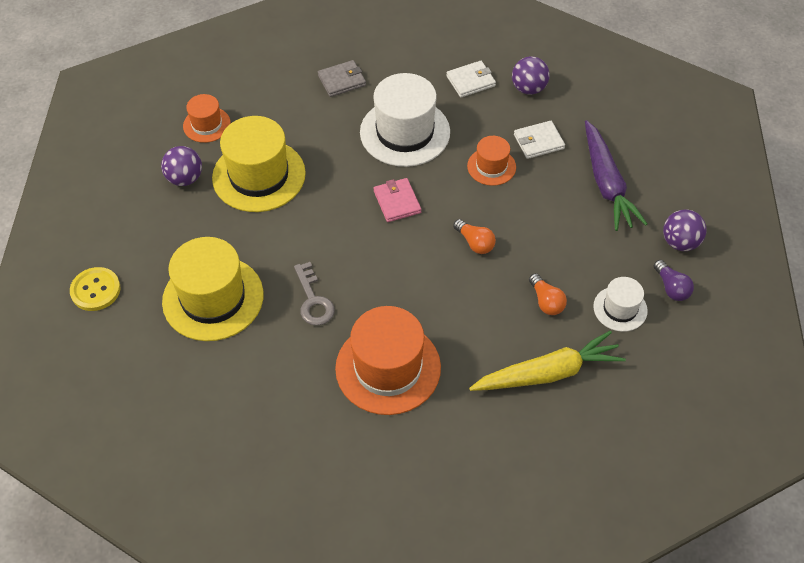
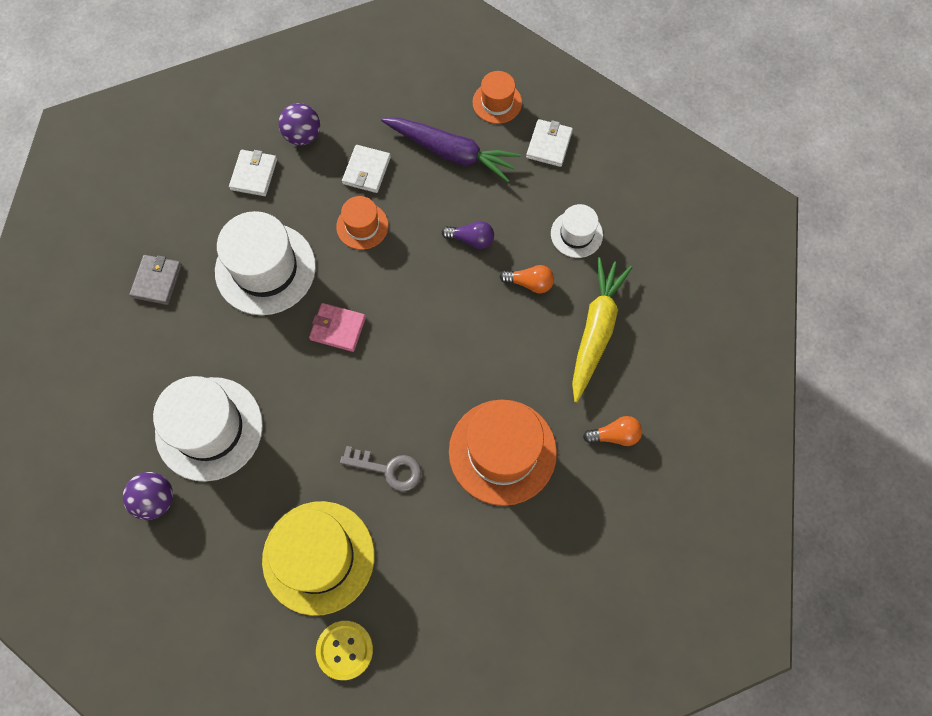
camera: 55 degrees left, 15 degrees up
(95, 290) = (224, 665): yellow button -> yellow button (344, 650)
(207, 124) = (104, 438): orange hat -> orange hat (497, 102)
(259, 175) = (209, 428): yellow hat -> white hat
(475, 243) = (431, 296): orange light bulb -> orange light bulb (615, 435)
(671, 287) = (585, 183): purple light bulb -> purple light bulb (471, 239)
(680, 242) = (549, 144): purple ball -> white wallet

